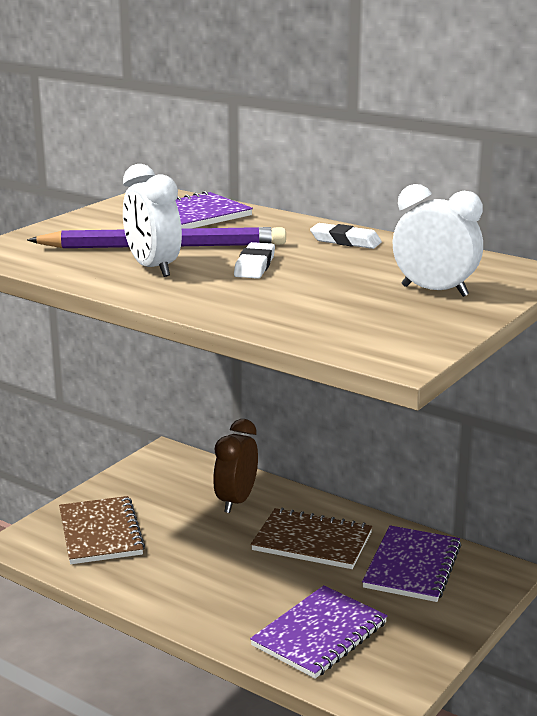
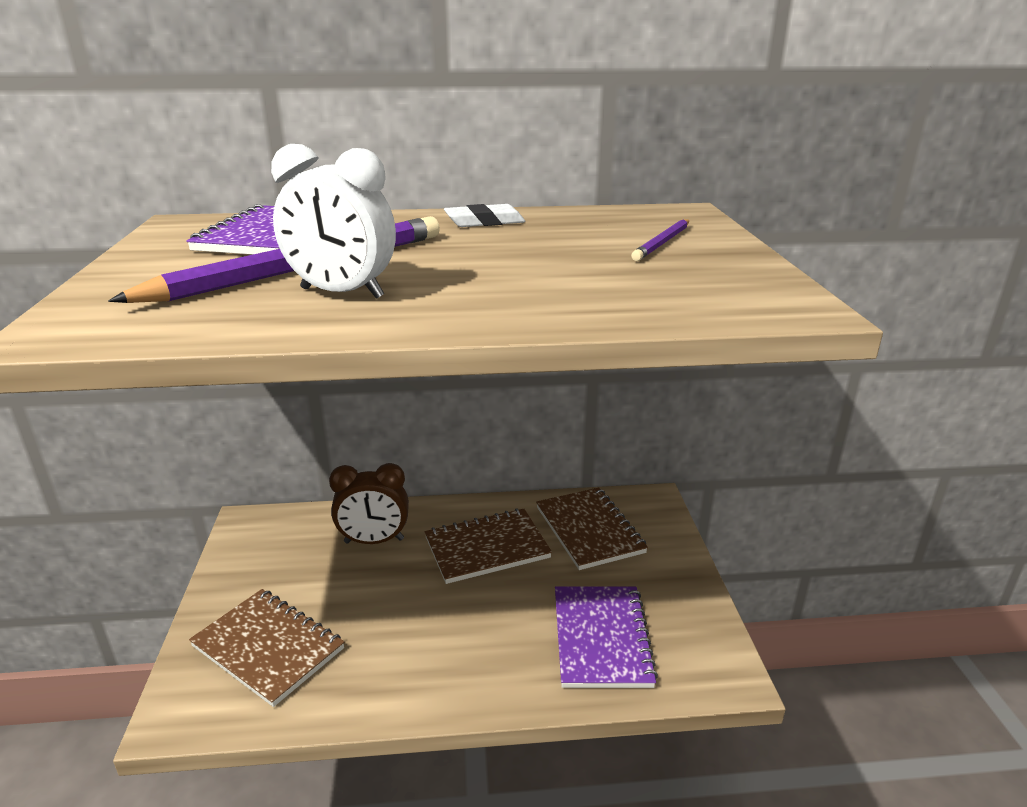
camera: 40 degrees left, 5 degrees up
(236, 501) = (374, 541): brown clock -> brown clock turned 75 degrees counterclockwise
(254, 266) = (452, 262): white eraser -> none
(412, 566) = (589, 530): purple notebook -> brown notebook
(434, 291) = (663, 243): white clock -> purple pencil

